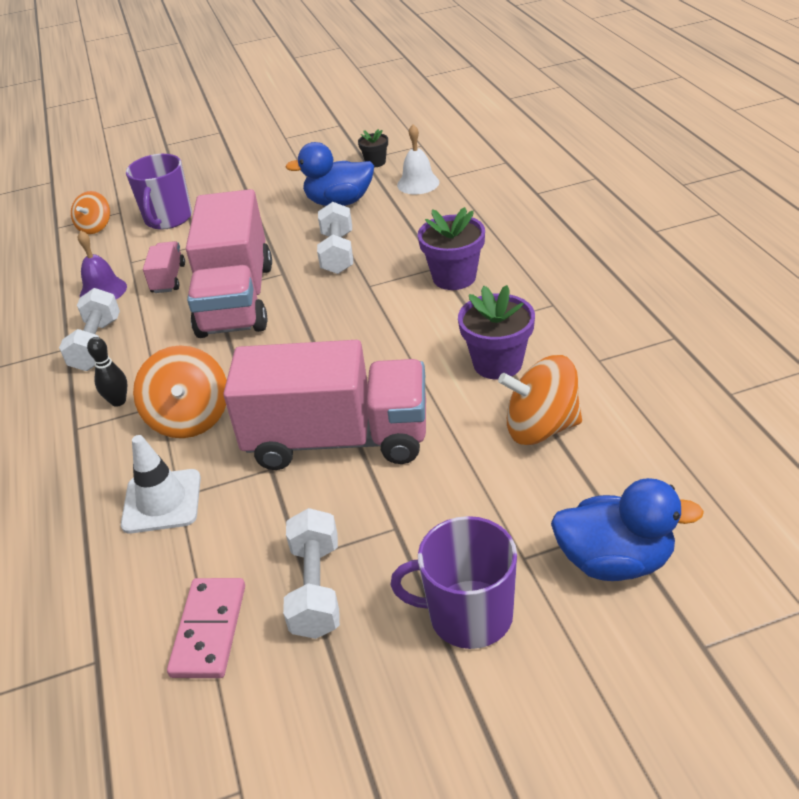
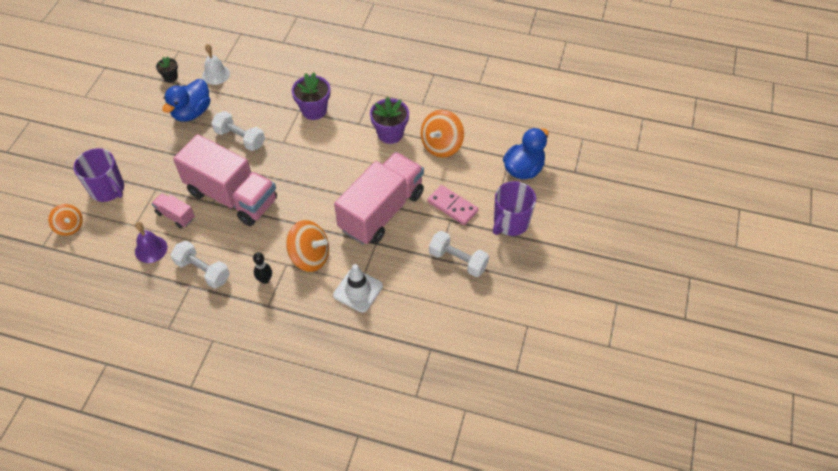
camera: 60 degrees left, 15 degrees up
(209, 630) = (448, 304): pink domino -> pink domino (452, 206)

